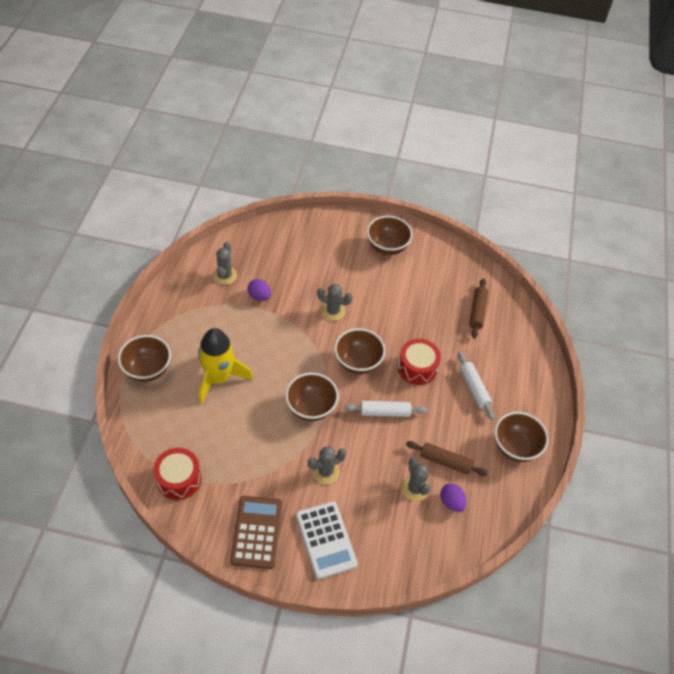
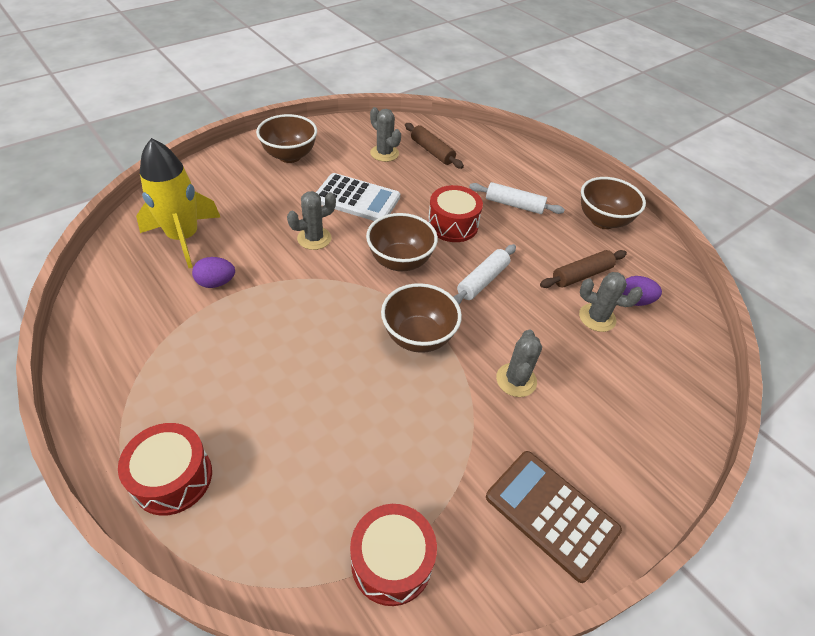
camera: 50 degrees left, 5 degrees down
(147, 370) = (173, 478): brown bowl -> red drum
(219, 378) = (282, 400): yellow rocket -> yellow rocket (184, 238)
(225, 276) = (145, 294): grey cactus -> grey cactus (384, 153)
(326, 540) = (612, 442): white calculator -> white calculator (357, 199)

